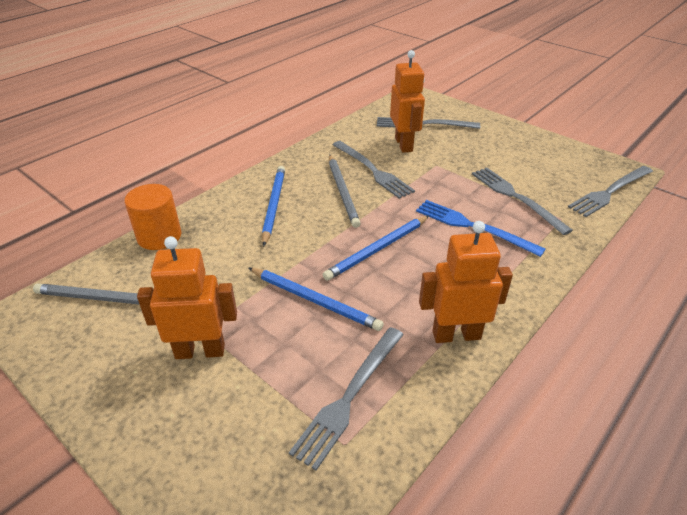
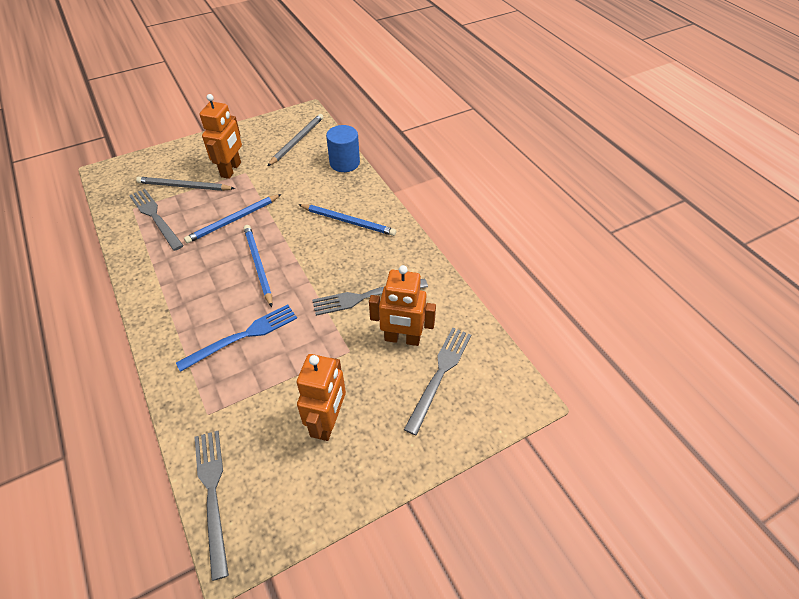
camera: 110 degrees right, 10 degrees up
(159, 236) = (344, 163): orange cylinder -> blue cylinder
(342, 192) = (343, 266): grey pencil -> grey pencil (184, 186)
(456, 335) = (153, 277): orange robot -> orange robot (328, 422)
(516, 197) = (259, 393): grey fork -> none

